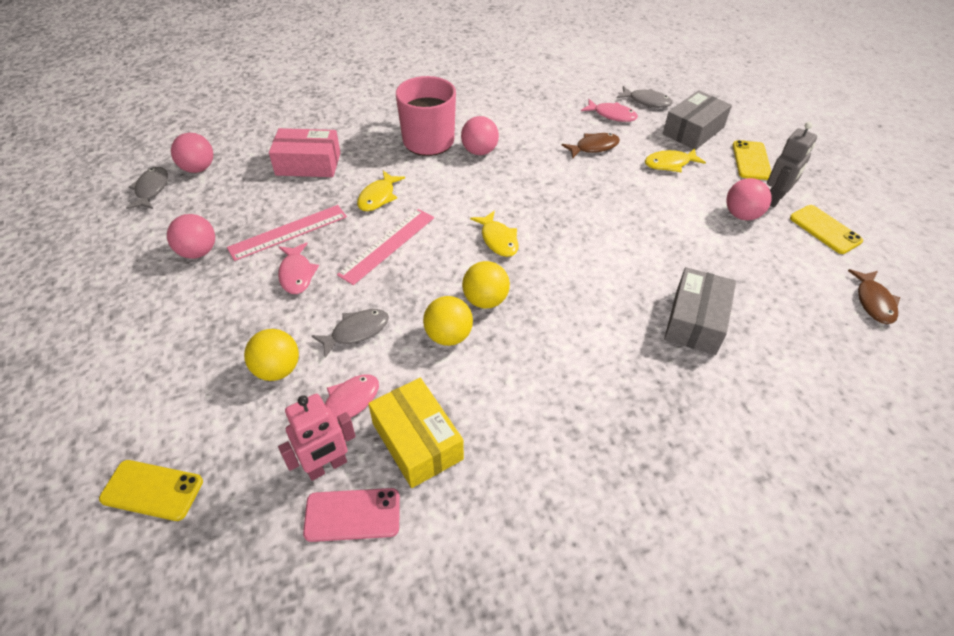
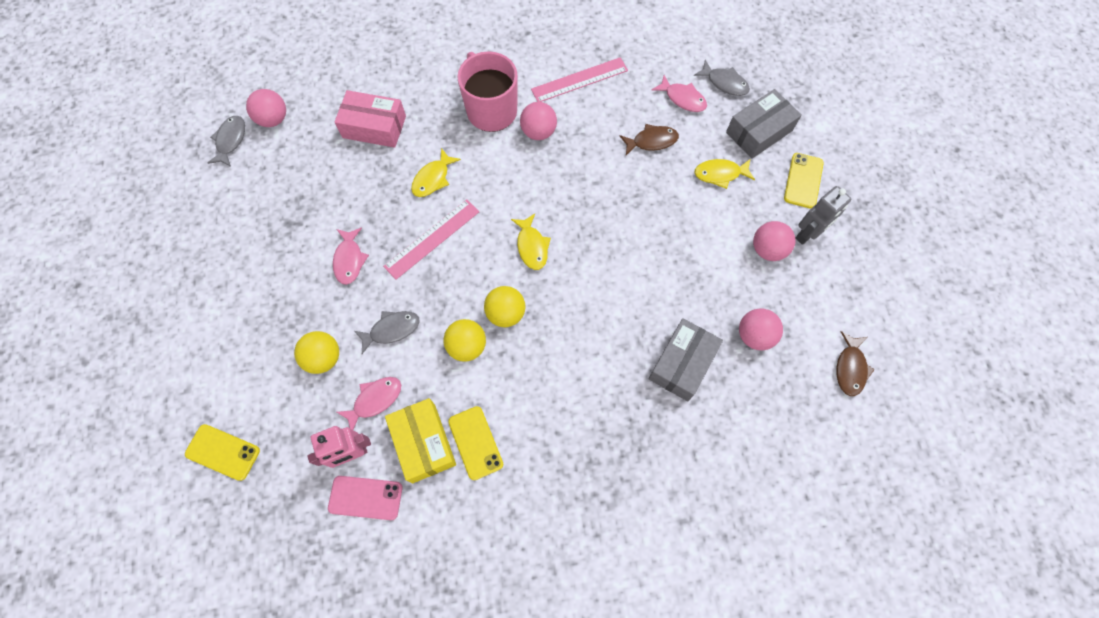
camera: 10 degrees right, 20 degrees up
(198, 252) = (268, 222): pink ball -> pink ball (754, 335)
(288, 232) = (347, 210): pink ruler -> pink ruler (579, 80)
(825, 229) = (841, 278): yellow phone -> yellow phone (475, 442)

